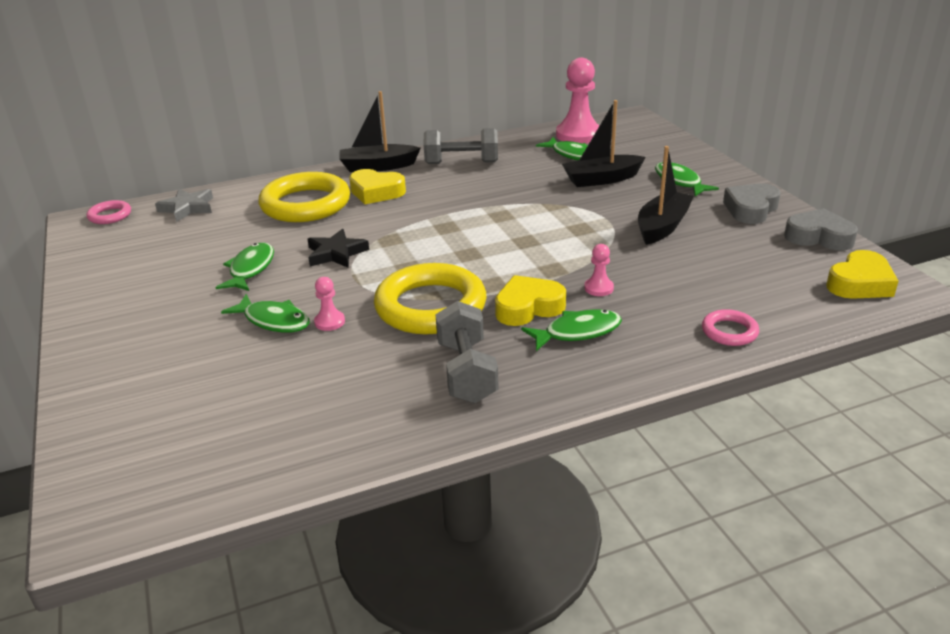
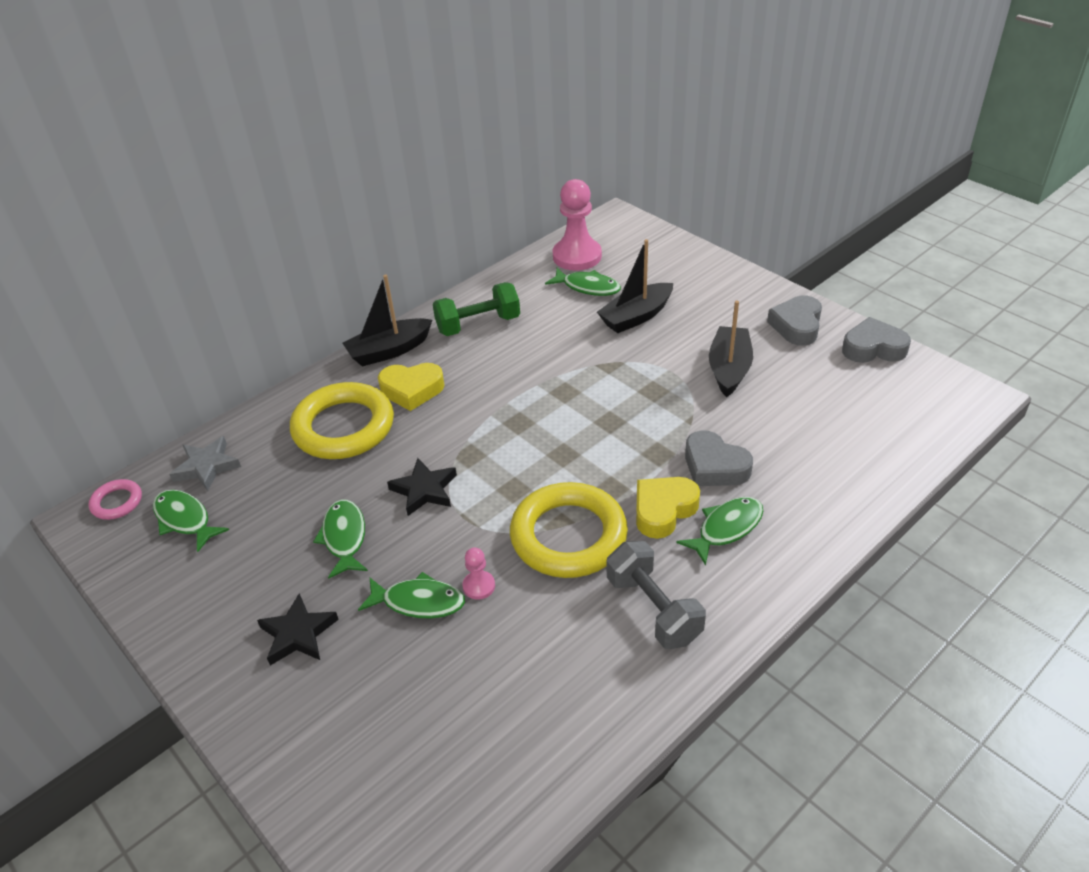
camera: 20 degrees left, 10 degrees up
(167, 318) = (298, 634): none -> black star
(461, 163) = (478, 324): grey dumbbell -> green dumbbell
(598, 288) = (714, 466): pink pawn -> grey heart
(679, 181) = (712, 303): green fish -> green fish (185, 520)
(729, 332) = (857, 488): pink ring -> none
(860, 283) = (934, 398): yellow heart -> none

